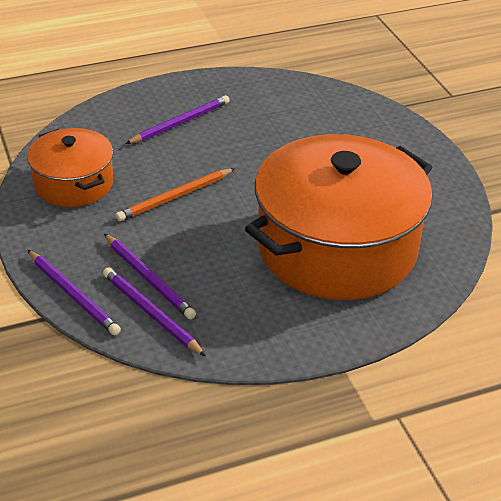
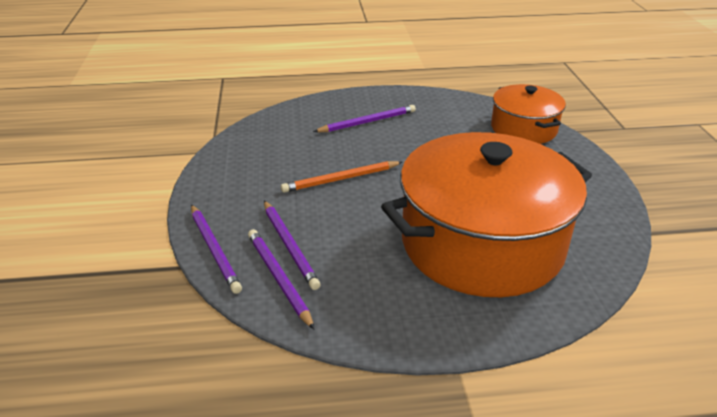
camera: 15 degrees right, 5 degrees down
(74, 183) = (257, 157): orange pot -> orange pot (523, 129)

